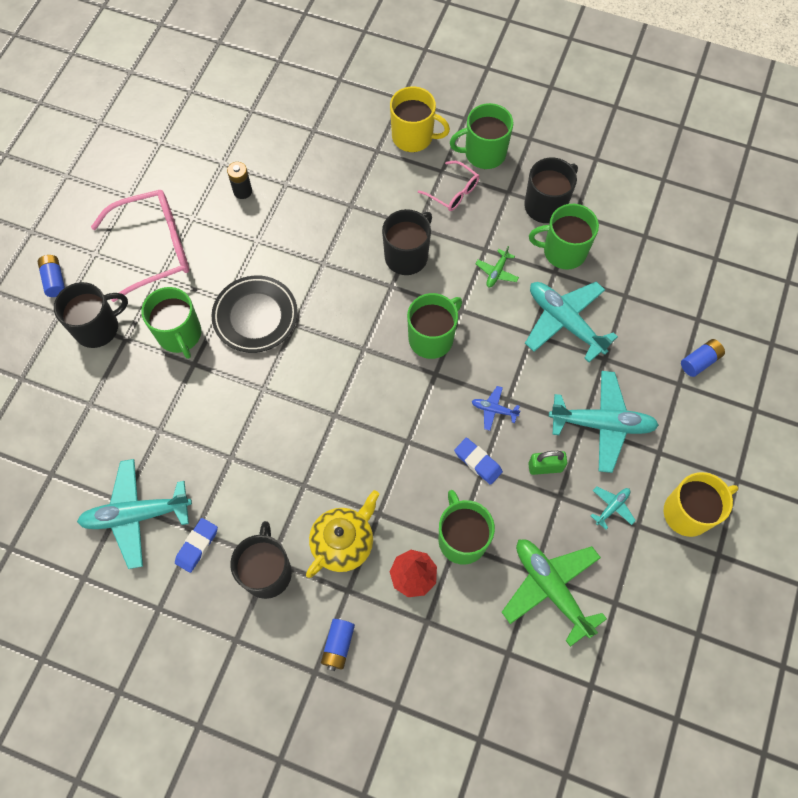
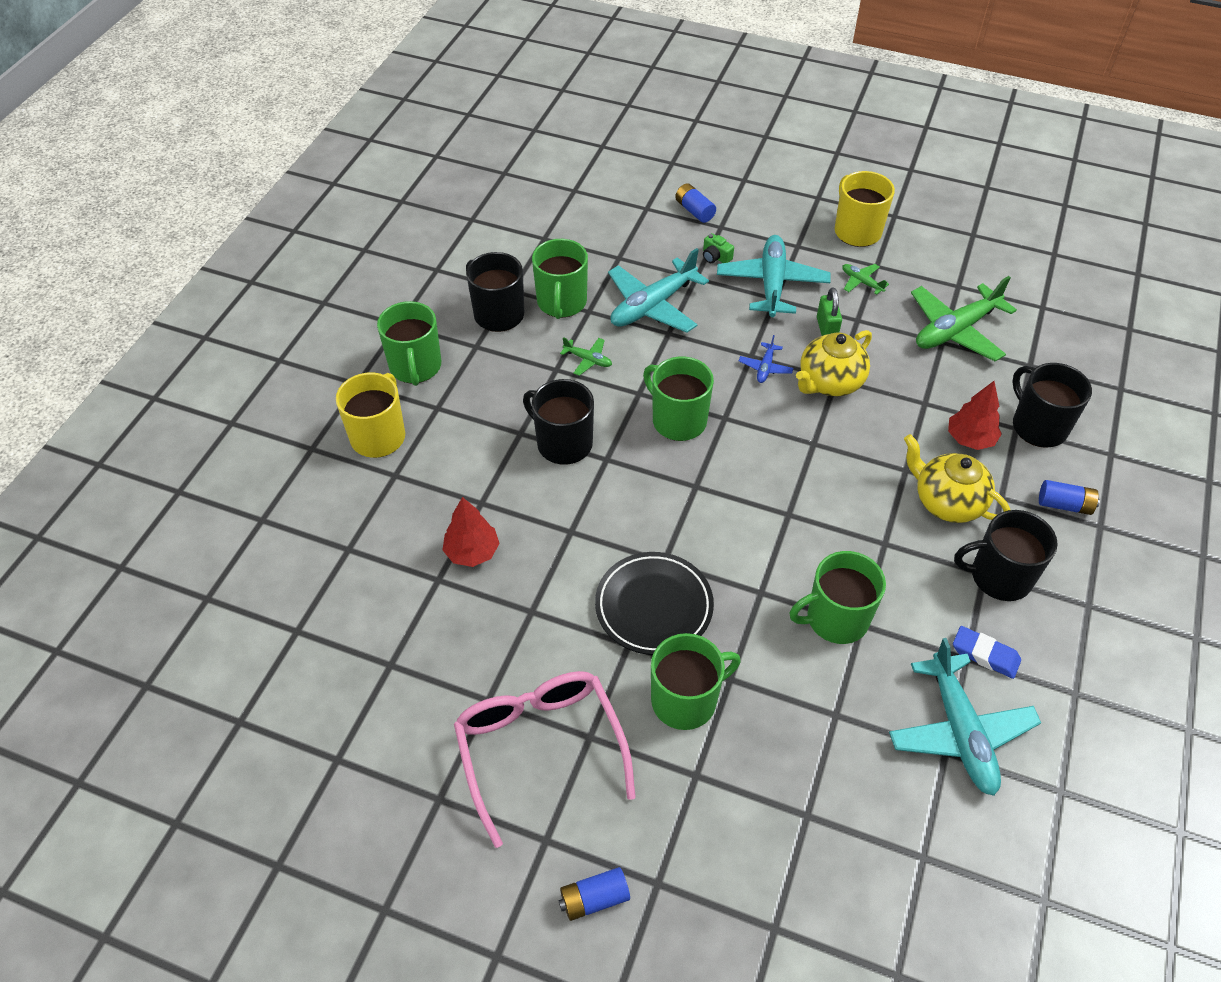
camera: 90 degrees left, 15 degrees down
(98, 328) = (679, 818): black mug -> black mug (1038, 426)
(242, 191) = (446, 634): black battery -> none
(307, 202) = (472, 552): none -> red tree
(453, 192) = (470, 397): pink glasses -> none
(462, 538) = (919, 397): green mug -> green mug (835, 618)
(478, 462) = (829, 382): blue eraser -> yellow teapot
(612, 507) = (861, 282): turquoise plane -> green plane
(635, 377) = (715, 257): none -> green camera

